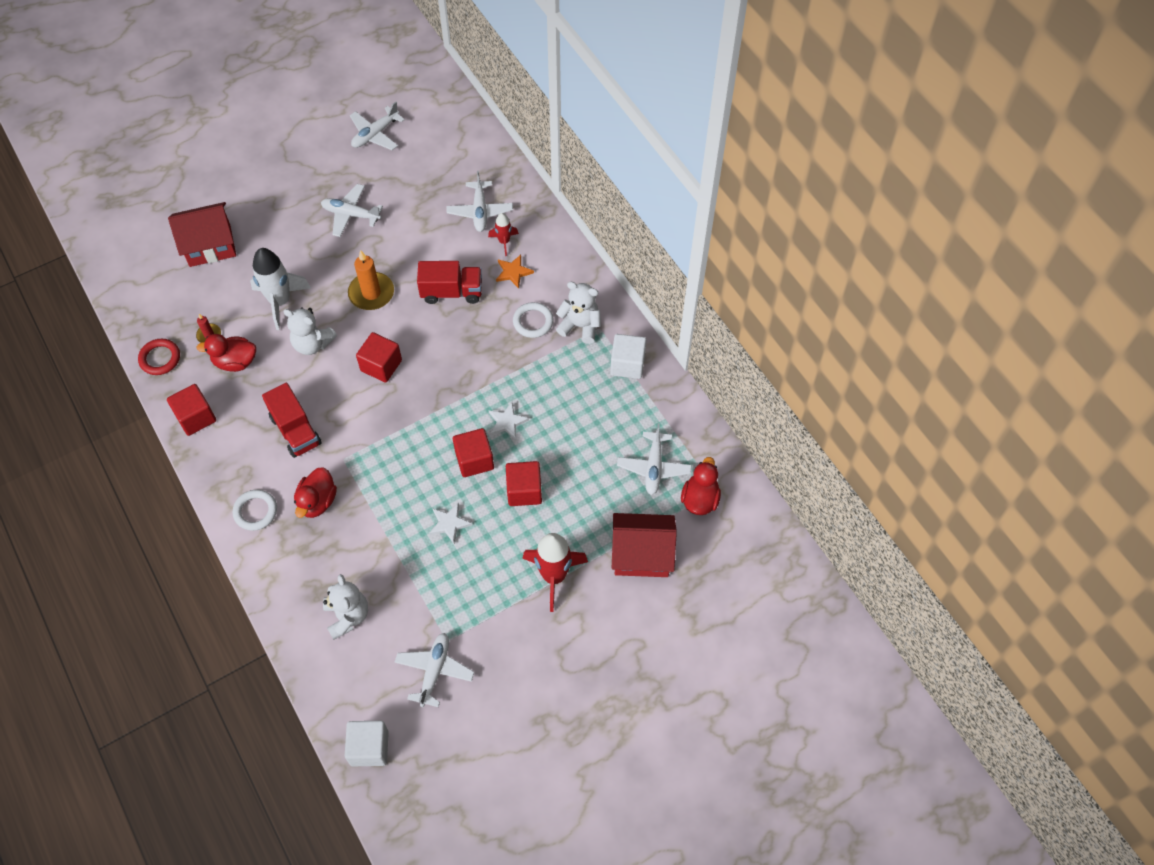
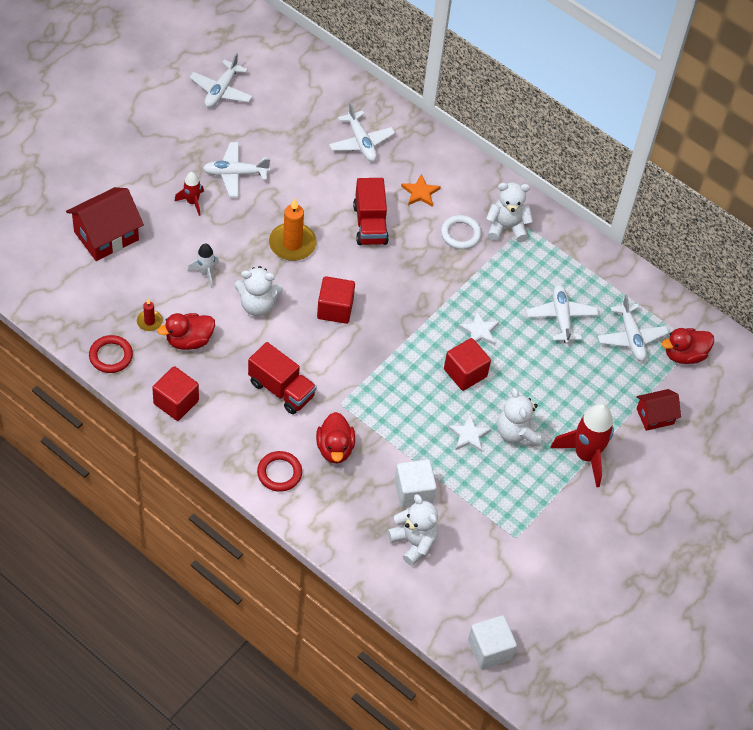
camera: 25 degrees left, 5 degrees down
(255, 511) = (279, 473): white ring -> red ring
(280, 302) = (206, 273): white rocket -> white rocket, size x0.53
(434, 671) = (517, 567): white plane -> white plane (561, 317)
(452, 292) = (370, 224): red truck -> red truck turned 105 degrees clockwise
(496, 534) = (516, 433): none -> white teddy bear
(504, 242) = (398, 166): red rocket -> red rocket (192, 202)
(524, 491) = (524, 388): red cube -> none
(627, 364) = (566, 252): white cube -> white cube (413, 492)
(641, 554) = (655, 416): red house -> red house, size x0.59
(700, 499) = (684, 355): red duck -> red duck turned 105 degrees counterclockwise

